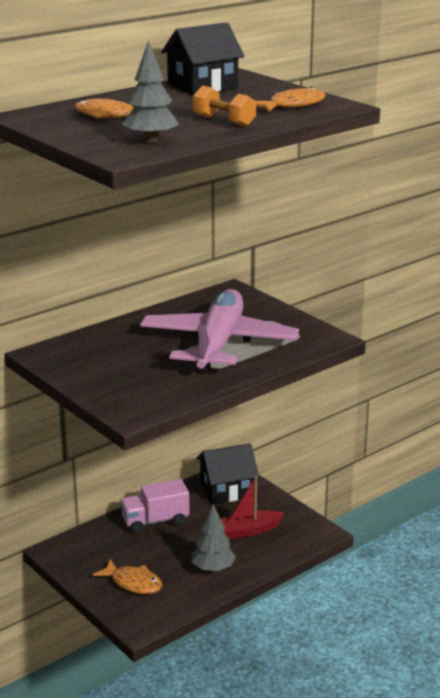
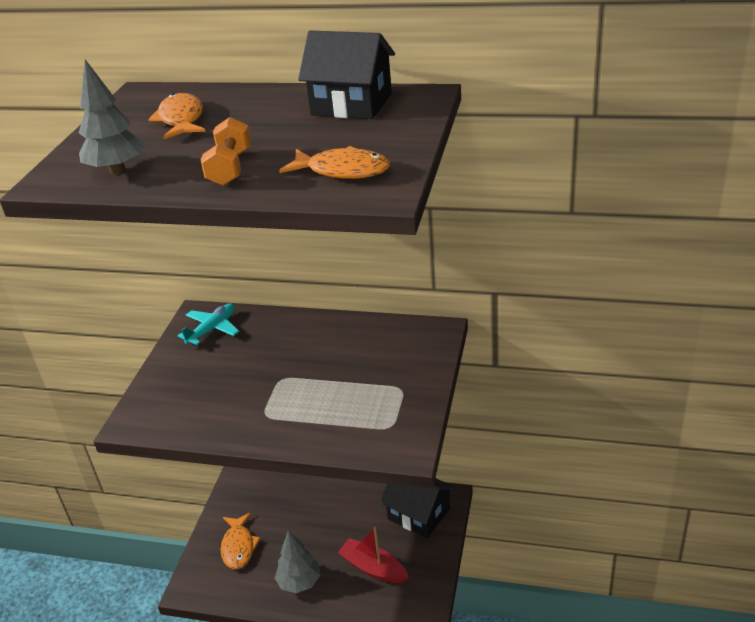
camera: 55 degrees right, 10 degrees up
(72, 354) = (212, 329): none -> turquoise plane
(155, 521) = (329, 502): pink truck -> none
(218, 344) = (314, 390): pink plane -> none

